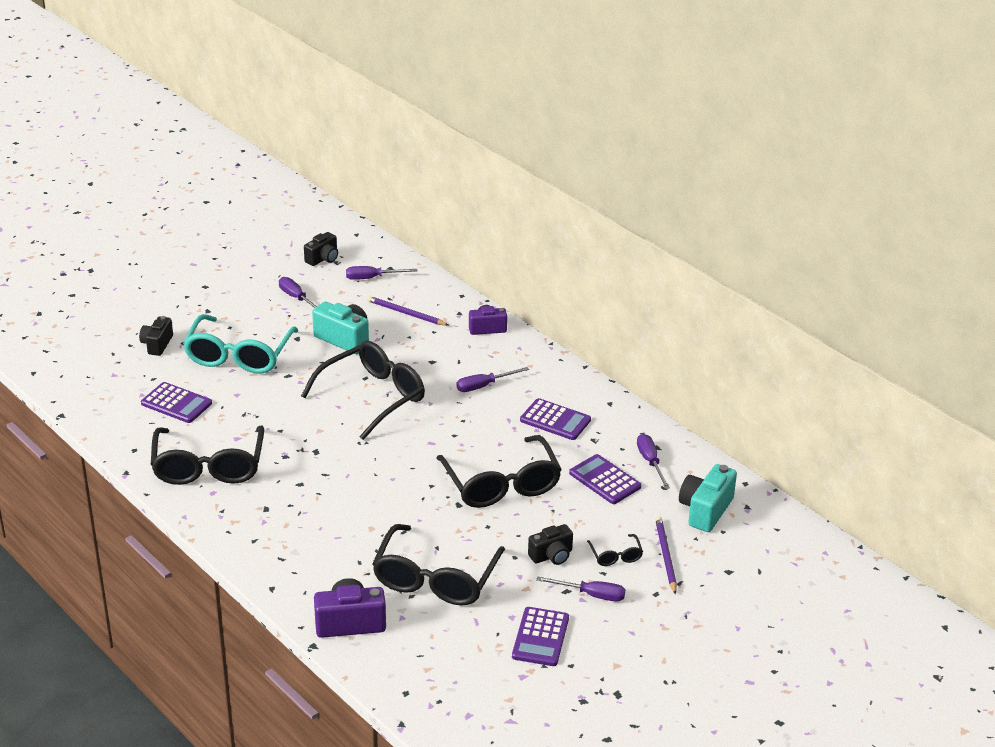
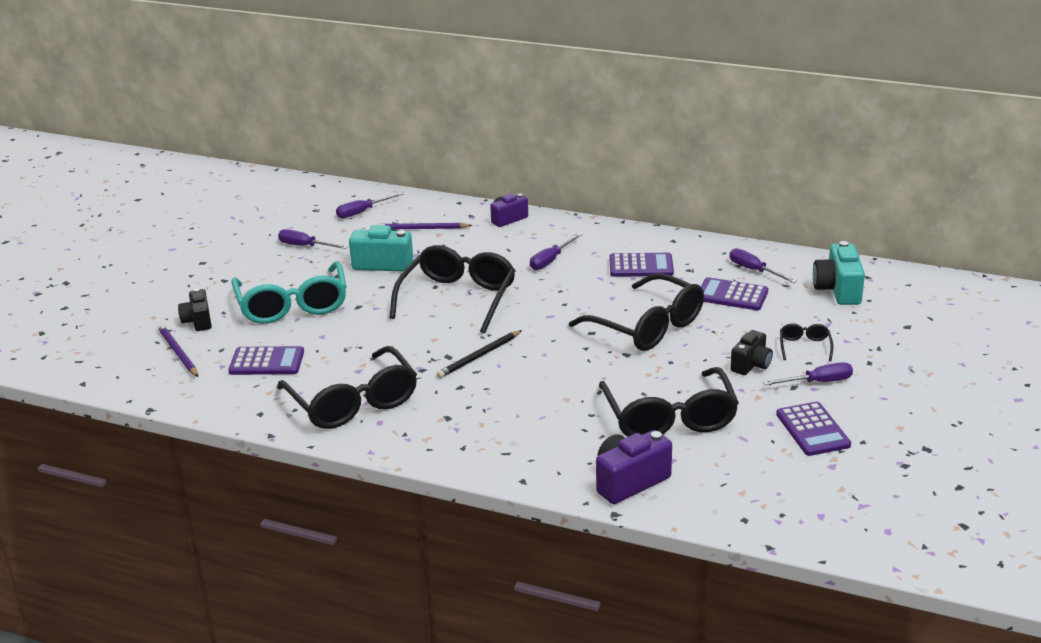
camera: 25 degrees left, 5 degrees down
(323, 259) = (300, 211): black camera -> none
(339, 461) = (479, 356): none -> black pencil
(615, 556) = (804, 346): black glasses -> black glasses turned 135 degrees counterclockwise
(665, 556) = (845, 332): purple pencil -> purple pencil (178, 352)

